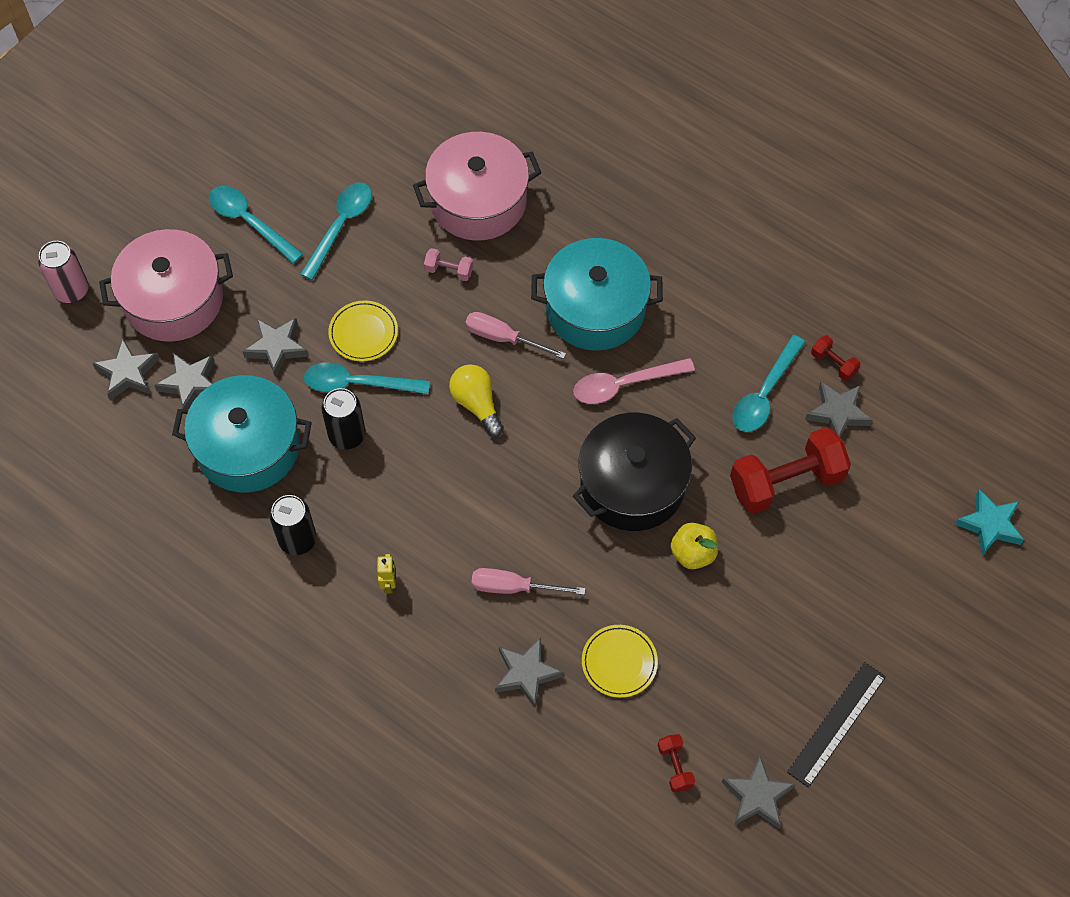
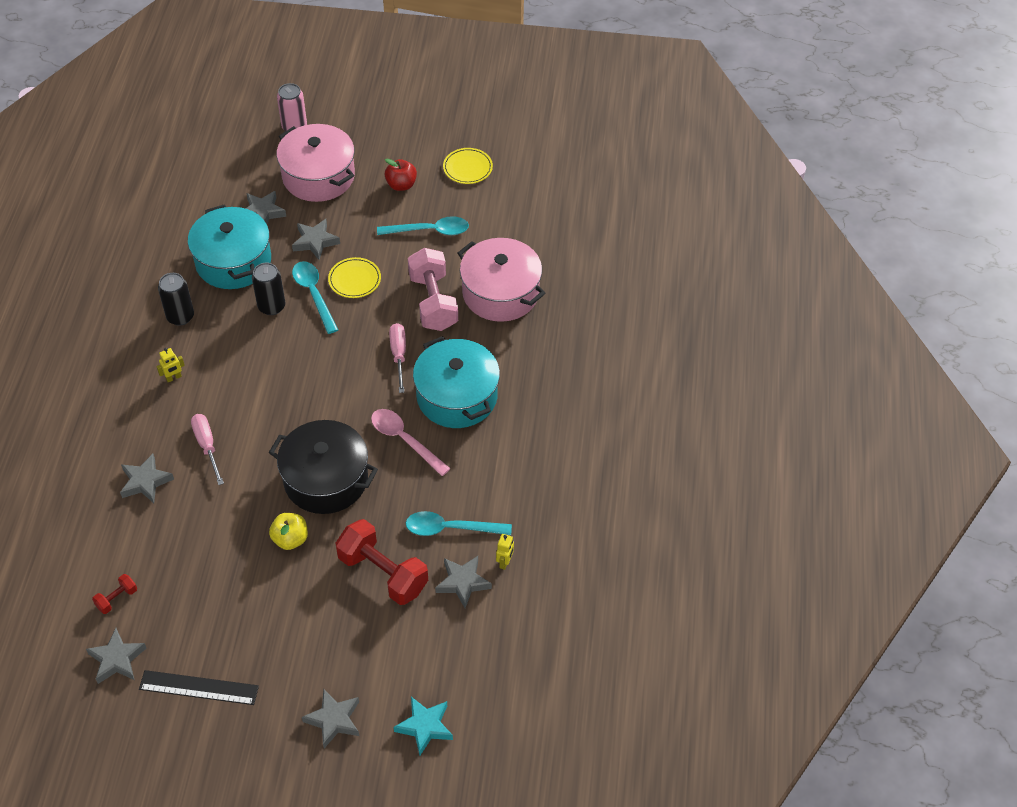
camera: 60 degrees right, 10 degrees down
(128, 373) = (252, 180): grey star -> grey star (333, 720)
(249, 222) = (401, 185): turquoise spoon -> red apple
(449, 271) = (433, 302): pink dumbbell -> pink dumbbell, size x2.24
(477, 404) = (337, 364): yellow light bulb -> none
(619, 662) = (181, 531): yellow plate -> yellow plate (467, 168)
(833, 363) = (505, 562): red dumbbell -> yellow robot

